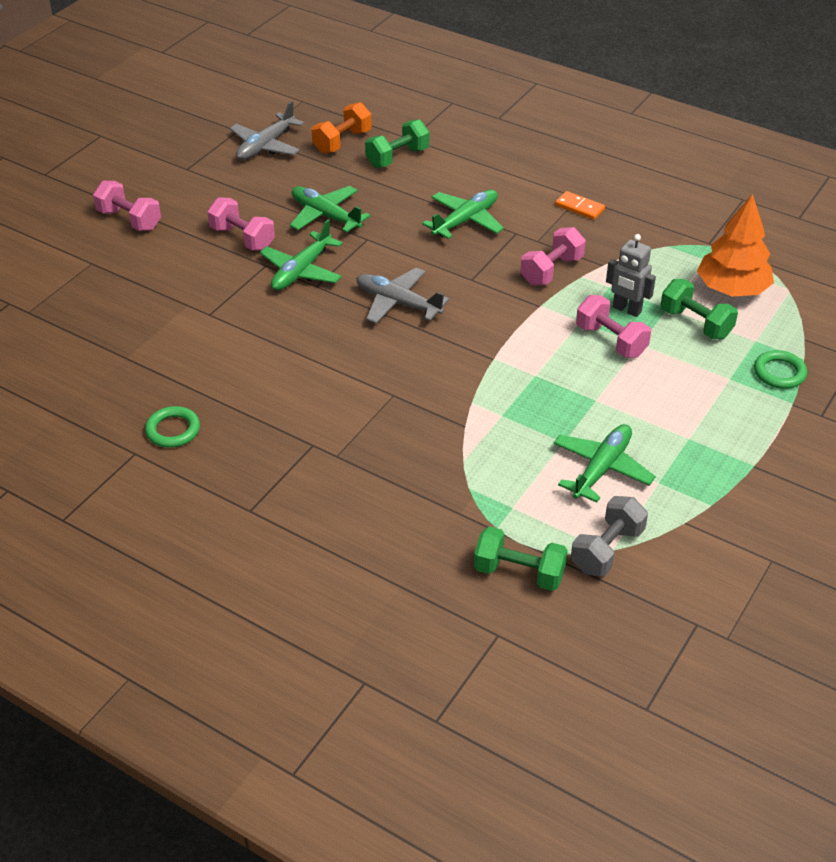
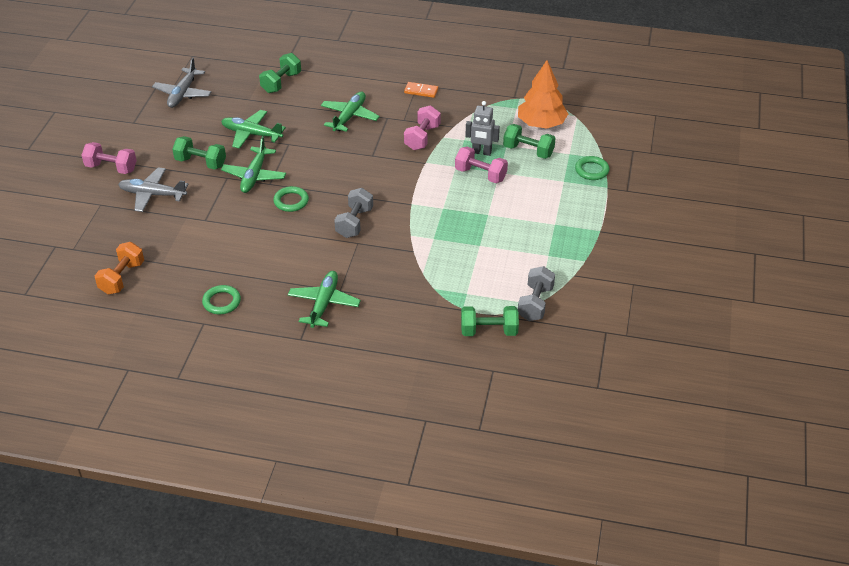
camera: 20 degrees left, 0 degrees up
(242, 238) = (201, 163): pink dumbbell -> green dumbbell
(332, 316) = (291, 201): none -> green ring
(342, 142) = (236, 79): orange dumbbell -> orange dumbbell (122, 278)
(398, 303) = (331, 182): grey plane -> grey plane (152, 194)
(402, 366) = (354, 223): none -> grey dumbbell
(601, 468) = (510, 256): green plane -> green plane (324, 304)

